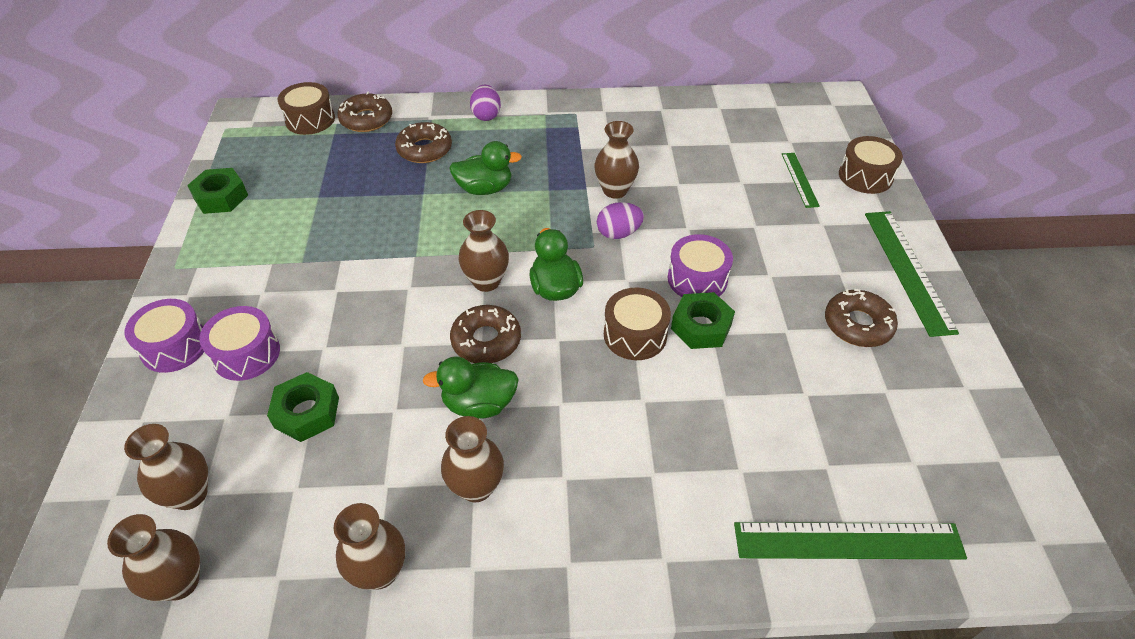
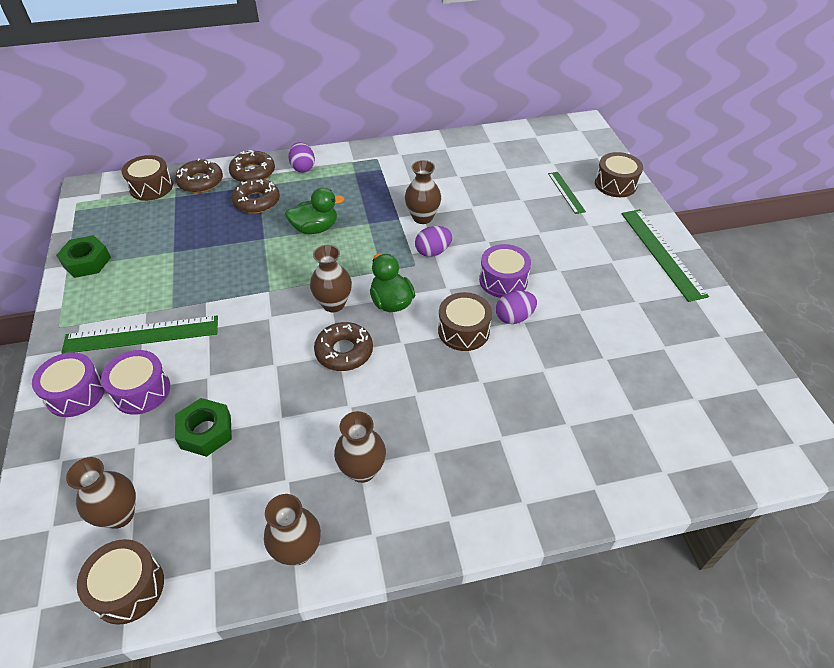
camera: 10 degrees left, 0 degrees up
(180, 582) = (128, 588): brown vase -> brown drum
(479, 404) = (349, 403): green duck -> none
(701, 327) = (514, 317): green nut -> purple egg
(848, 541) = (659, 465): green ruler -> green ruler (141, 334)
(857, 324) = (633, 300): brown donut -> brown donut (253, 172)

